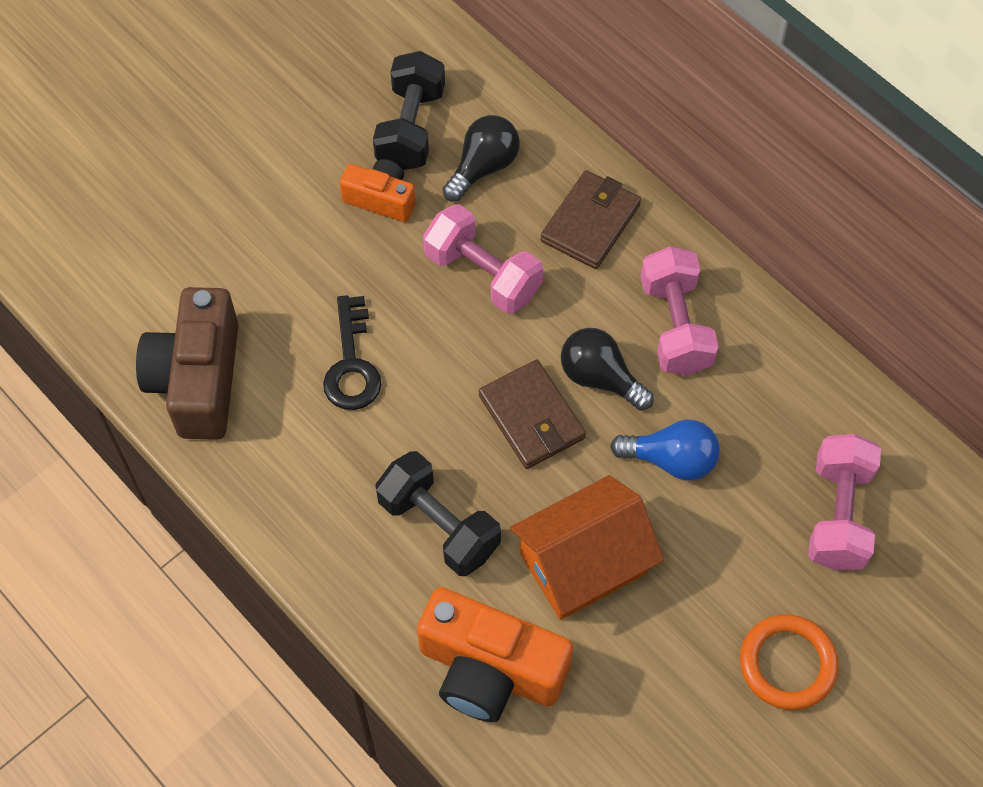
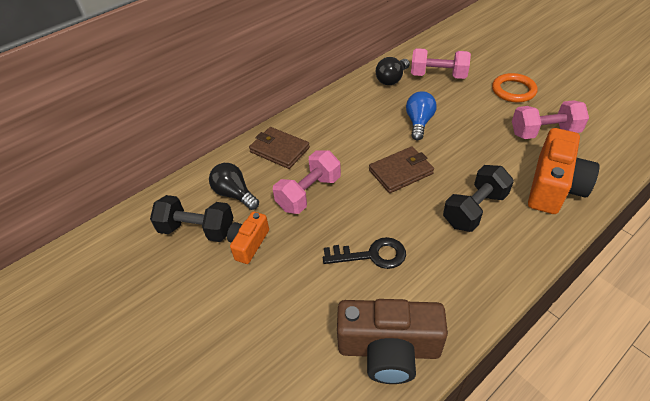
camera: 85 degrees left, 15 degrees down
(583, 563) = (482, 152): orange house -> none
(600, 378) = (375, 146): black light bulb -> black light bulb (392, 79)
(675, 326) = (343, 120): pink dumbbell -> pink dumbbell (544, 132)

